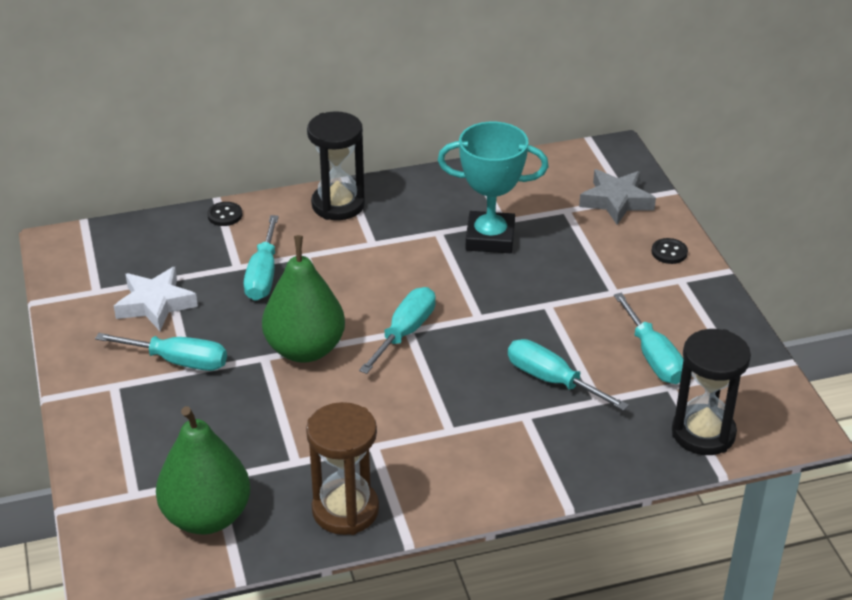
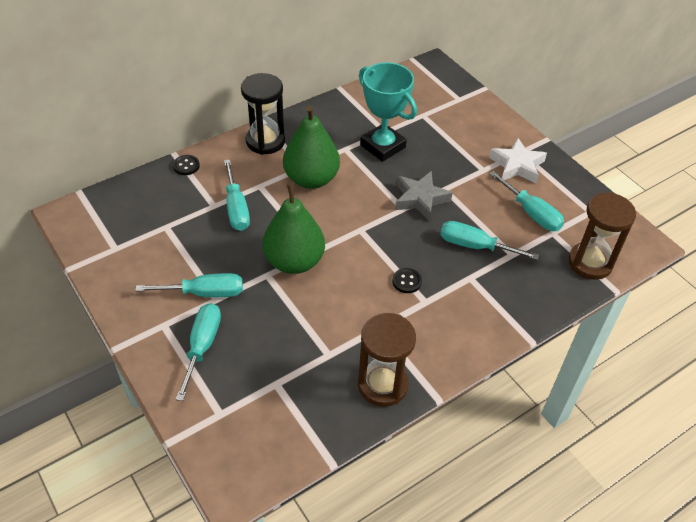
camera: 20 degrees left, 10 degrees up
(155, 304) = (166, 249): white star -> white star (517, 165)
(206, 516) = (284, 418): green pear -> green pear (311, 179)
(405, 332) = (358, 232): turquoise screwdriver -> turquoise screwdriver (202, 346)
(490, 238) = (382, 146): turquoise trophy -> turquoise trophy turned 60 degrees clockwise
(616, 201) = (452, 102): grey star -> grey star (420, 199)
(669, 252) = (504, 133): black button -> black button (406, 281)
(703, 433) = (590, 263): black hourglass -> brown hourglass

